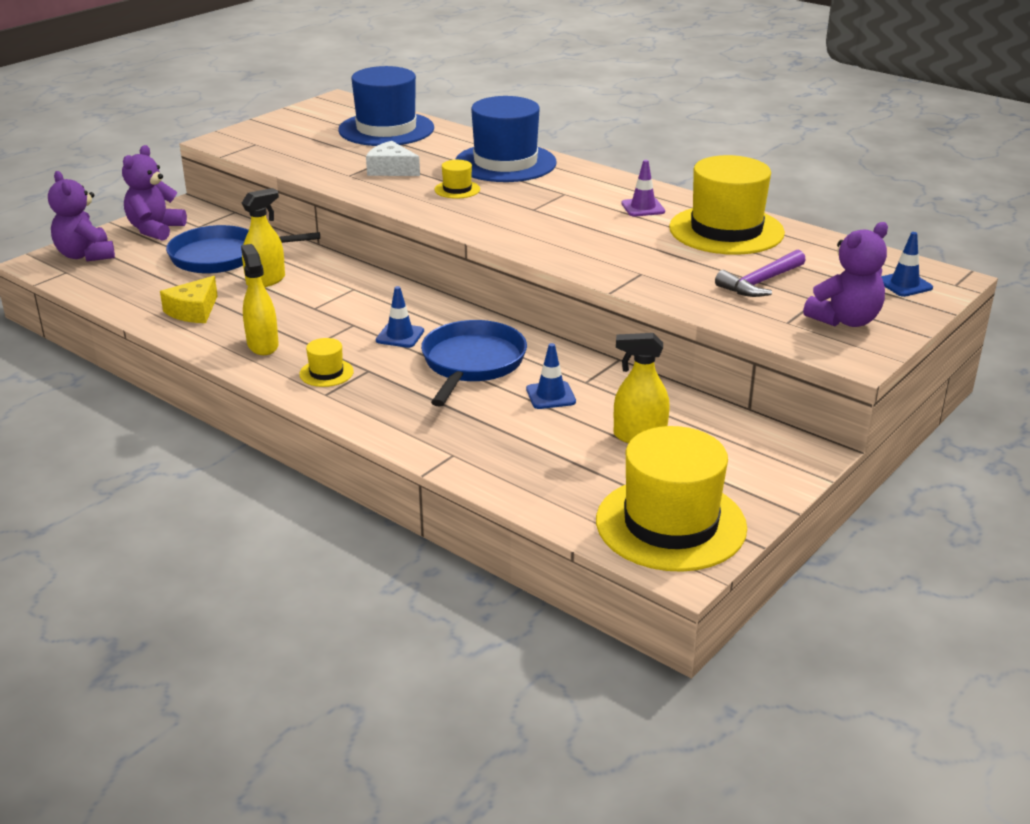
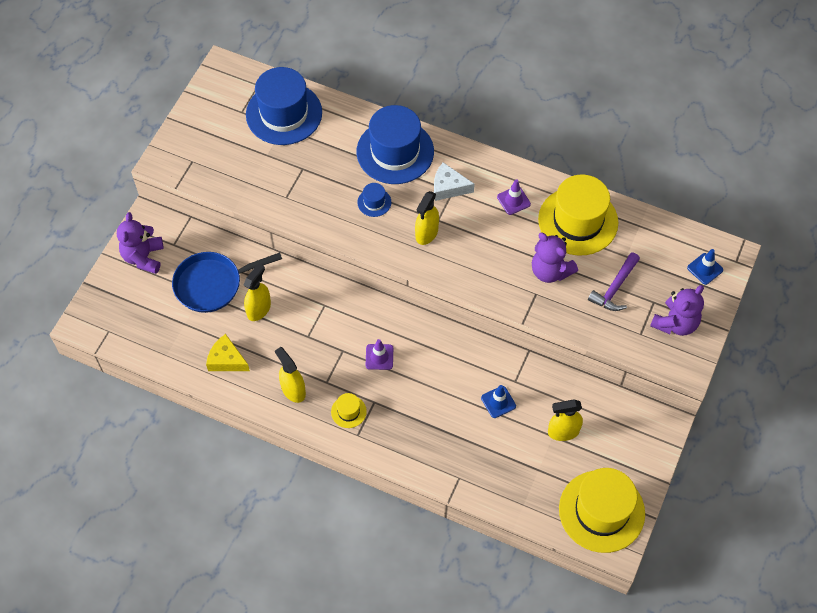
camera: 15 degrees left, 30 degrees up
(85, 255) = (111, 305): purple teddy bear -> purple teddy bear (550, 271)
(193, 311) = (226, 360): yellow cheese -> yellow cheese turned 105 degrees clockwise
(391, 170) = (314, 181): white cheese -> white cheese (448, 187)
(400, 336) = (379, 357): blue traffic cone -> purple traffic cone
(457, 189) = (374, 202): yellow hat -> blue hat
(472, 364) = (437, 378): blue pan -> none
(512, 216) = (426, 233): none -> yellow spray bottle

